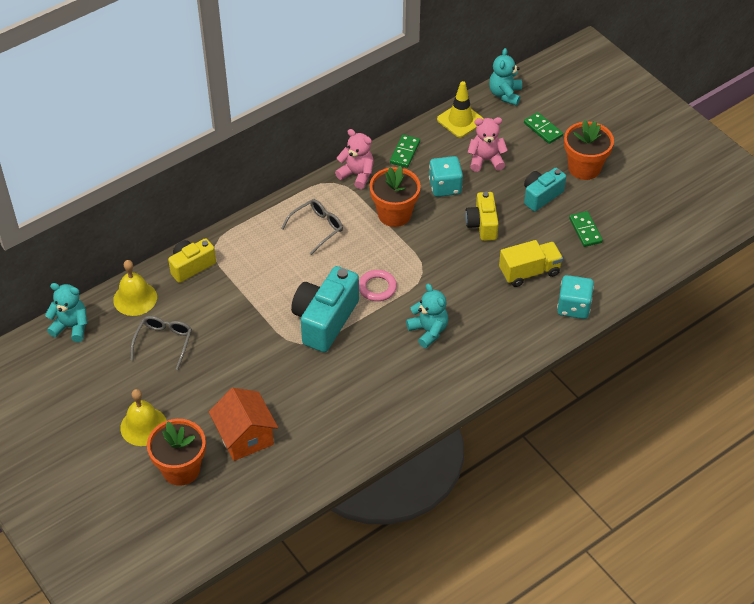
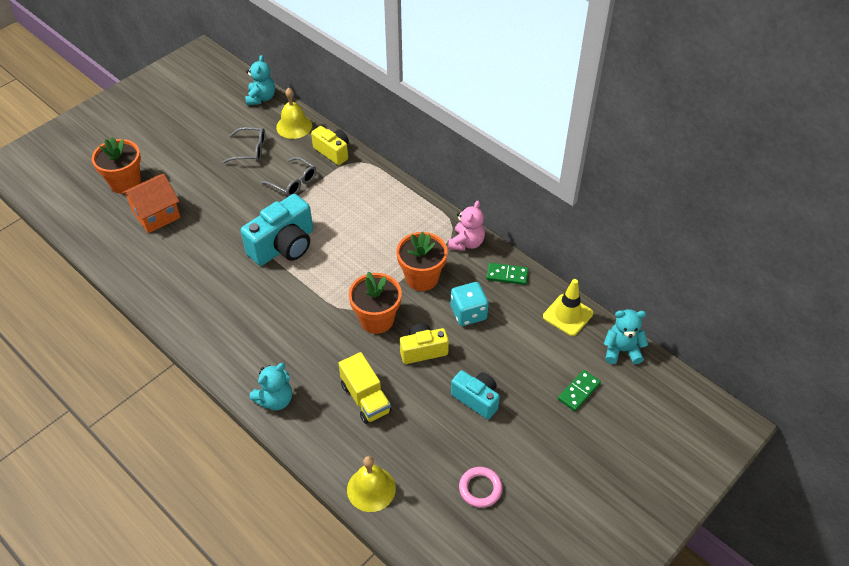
camera: 80 degrees right, 0 degrees up
(143, 426) = (167, 154): yellow bell -> yellow bell (371, 489)
(317, 228) = (392, 224): grey glasses -> grey glasses (293, 182)
(325, 320) = (284, 246): turquoise camera -> turquoise camera turned 120 degrees clockwise
(377, 287) = (327, 277): pink ring -> pink ring (480, 488)
(428, 331) = (278, 322): turquoise teddy bear -> turquoise teddy bear (275, 400)
(486, 160) = (515, 343): pink teddy bear -> none
(573, 307) = (323, 443): turquoise dice -> none
(584, 168) = (530, 437): orange flower pot -> orange flower pot (376, 319)
(585, 230) = (435, 446): green domino -> none

